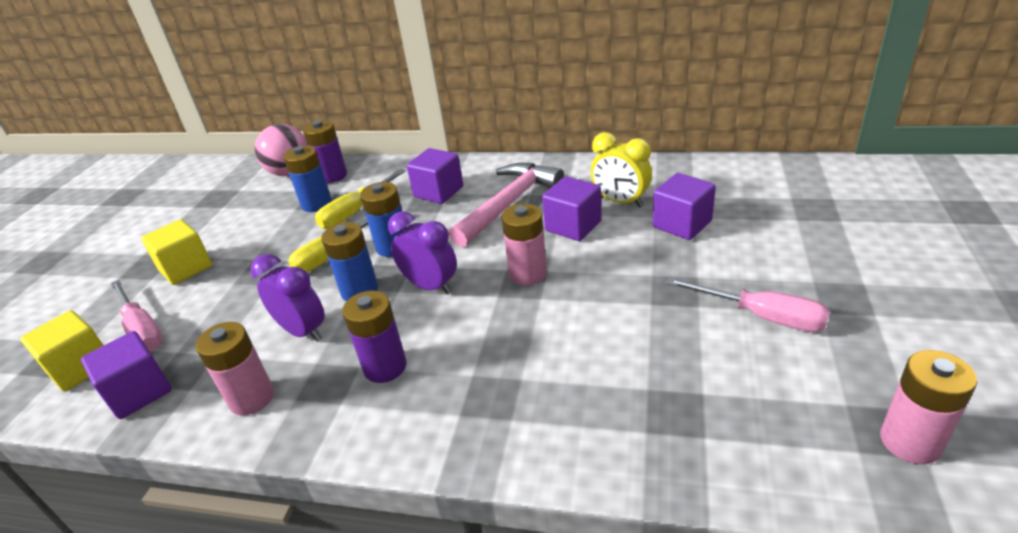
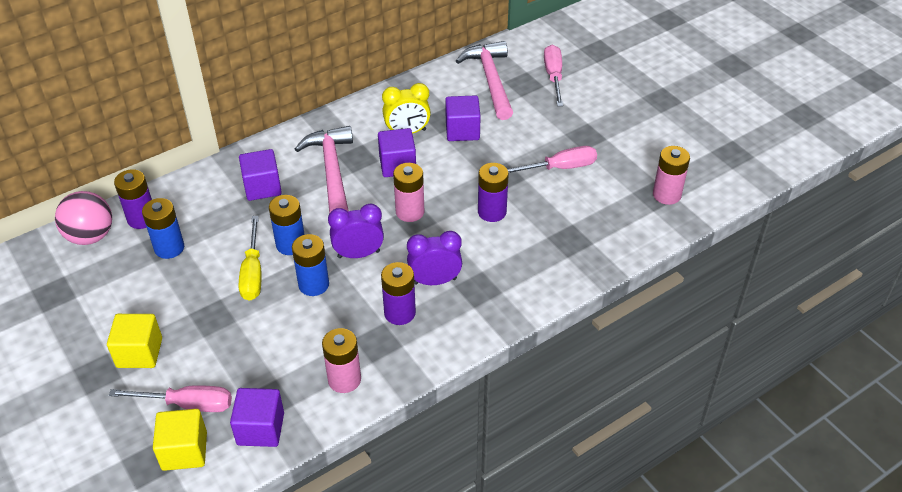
camera: 50 degrees left, 10 degrees up
(303, 331) = (315, 329): purple clock -> purple clock (435, 281)
(355, 212) = (216, 236): yellow screwdriver -> none
(613, 320) = (492, 212): none -> purple battery
(775, 190) = (490, 80): none -> pink hammer
(866, 215) = (553, 76): none -> pink screwdriver

